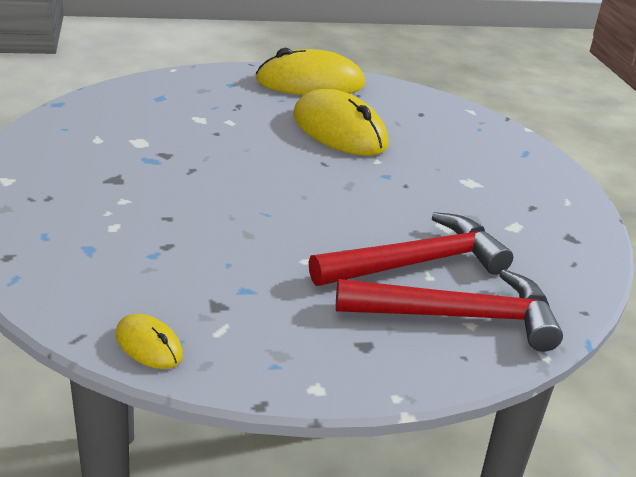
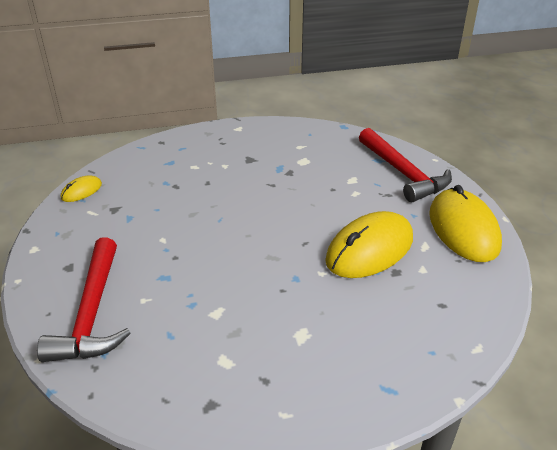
camera: 90 degrees right, 5 degrees up
(418, 263) = (161, 293): red hammer -> red hammer (403, 173)

